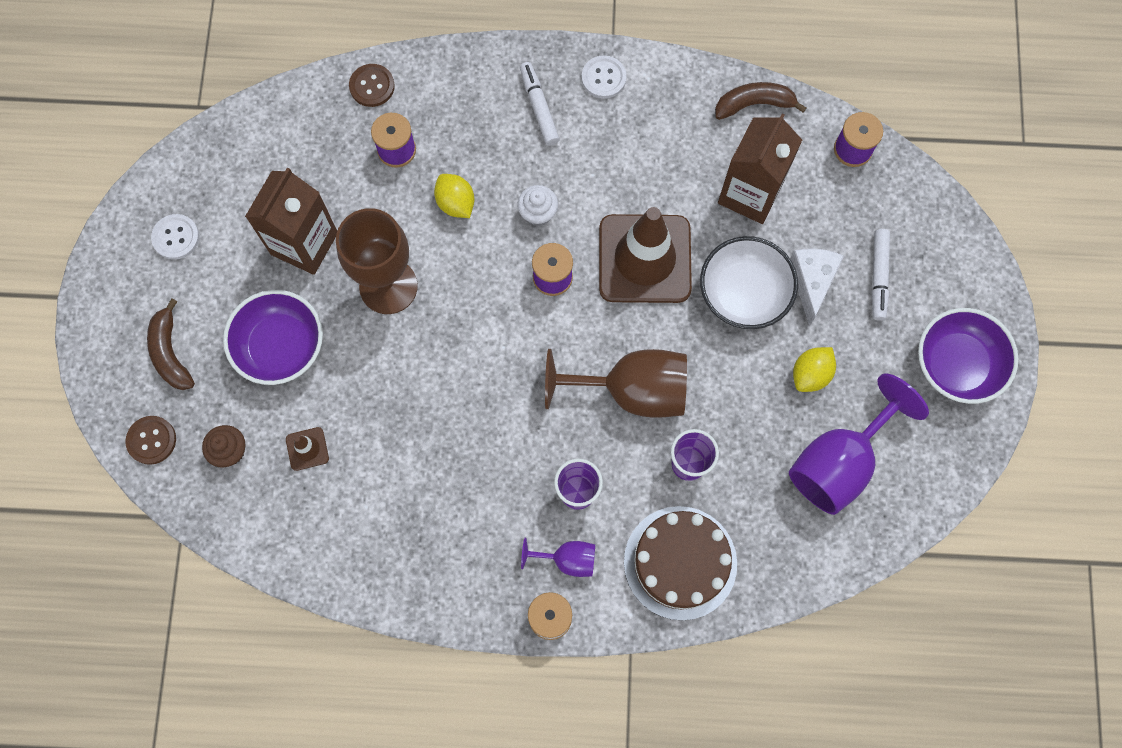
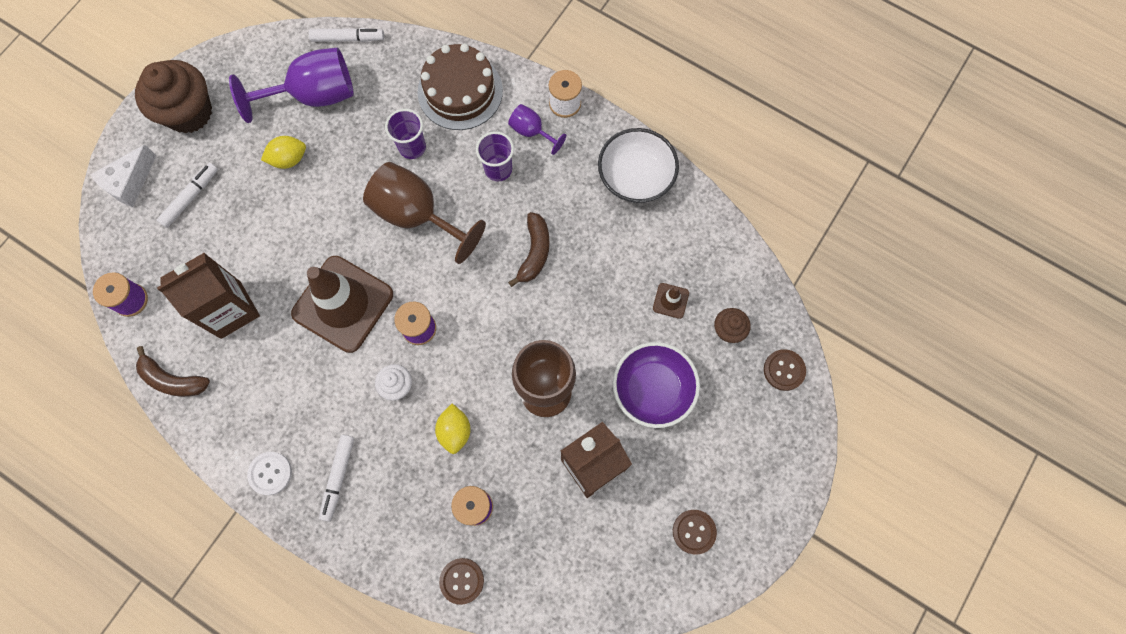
camera: 150 degrees left, 0 degrees up
(170, 353) = (740, 432): brown banana -> brown banana (534, 252)
(176, 237) = (694, 531): white button -> brown button
(744, 293) = (291, 239): white bowl -> white bowl (635, 177)
(812, 282) = (238, 220): white cheese -> white cheese (130, 183)
(853, 554) = (348, 38): none -> white marker
(957, 364) = (189, 112): purple bowl -> brown cupcake

